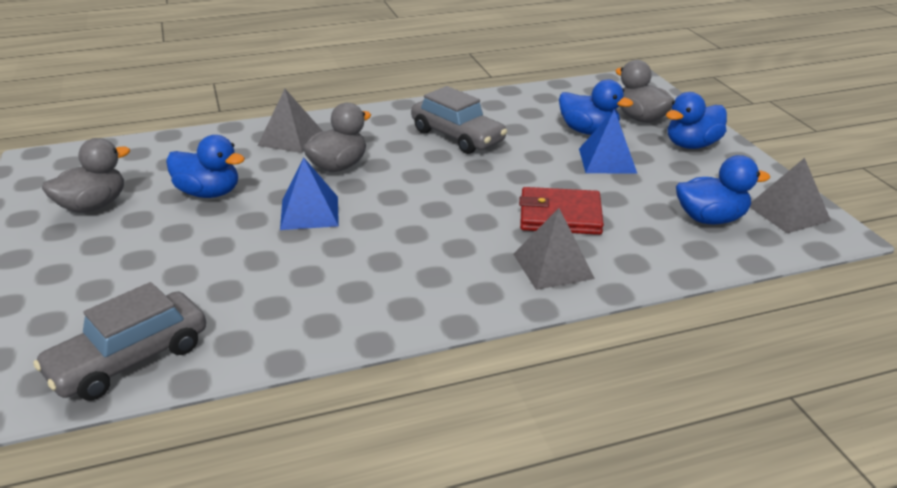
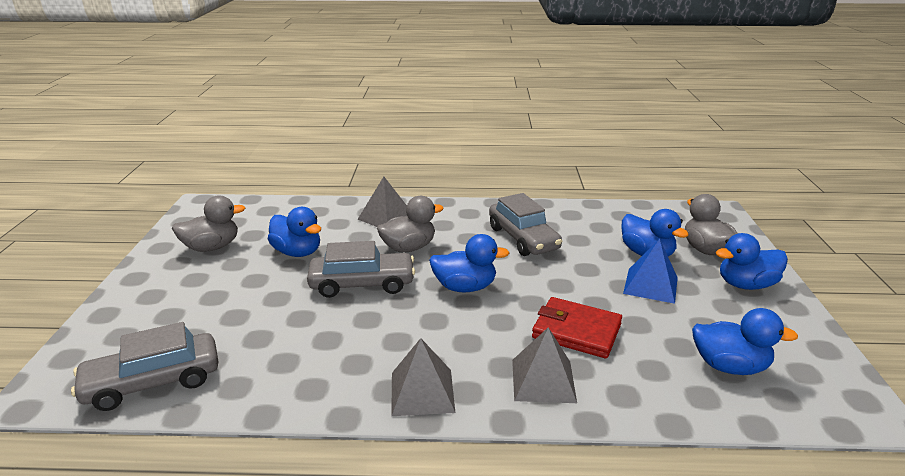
camera: 20 degrees right, 5 degrees down
(309, 212) = (362, 284): blue pyramid -> grey car
(425, 195) = (465, 287): none -> blue duck
(788, 213) = (821, 378): grey pyramid -> grey pyramid (422, 392)

